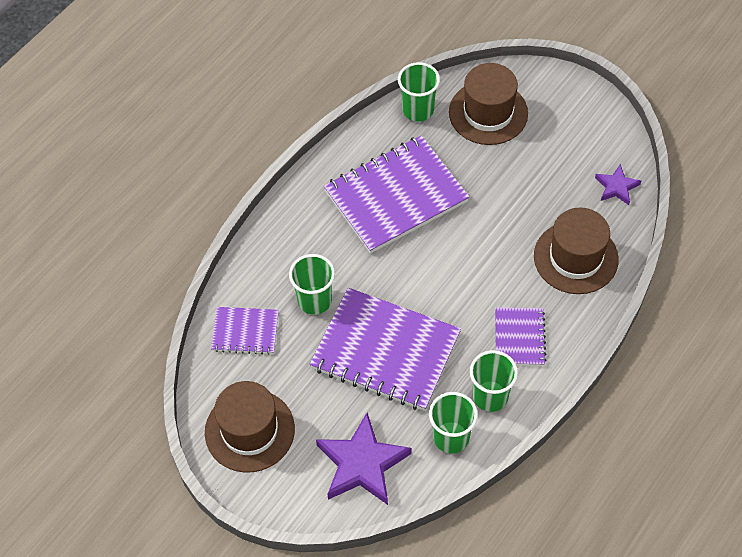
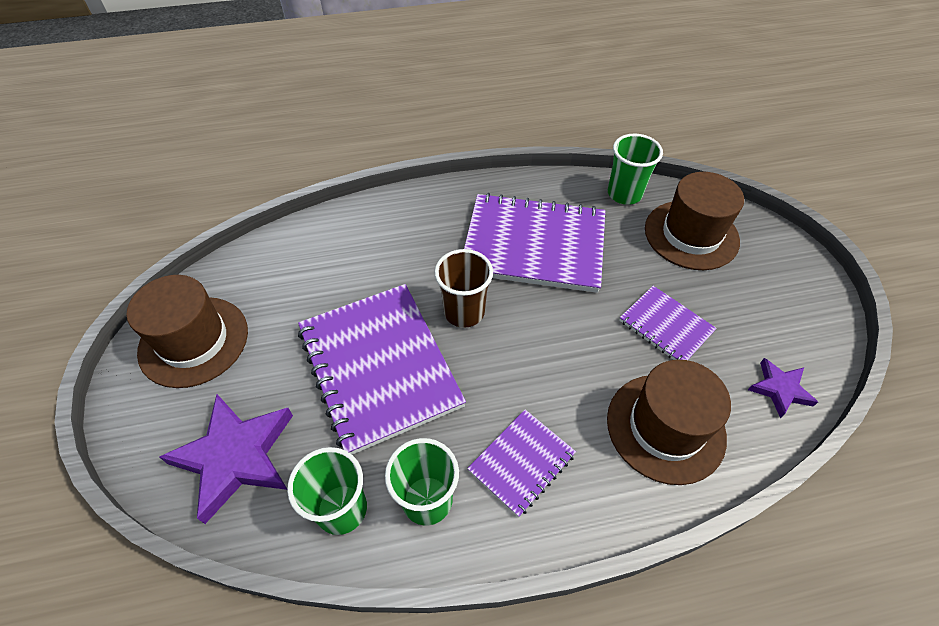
camera: 40 degrees right, 5 degrees down
(245, 331) = (292, 260): purple notebook -> purple notebook (665, 326)
(314, 300) = (372, 277): green cup -> none
(399, 277) = (464, 312): none -> brown cup

